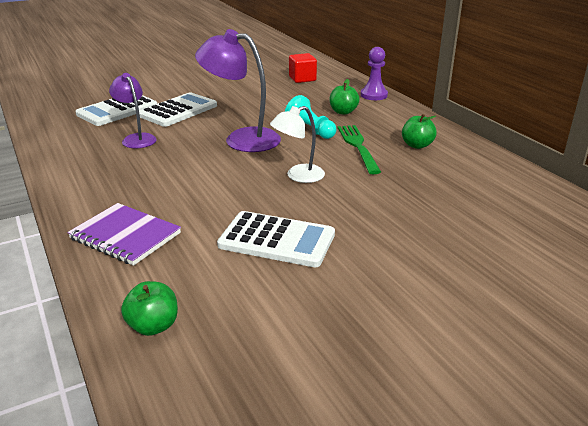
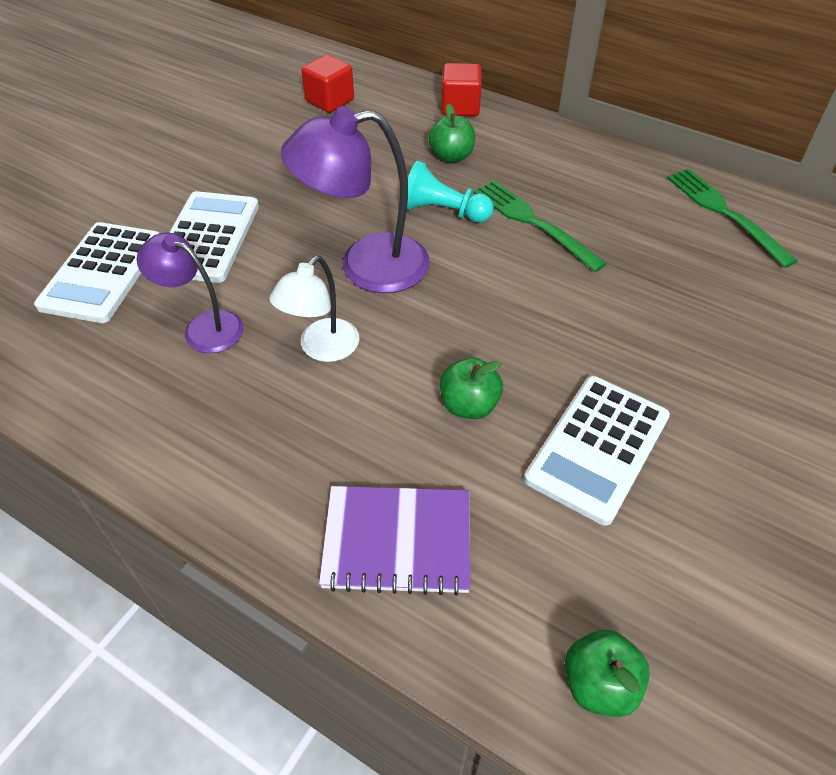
camera: 30 degrees left, 20 degrees up
(277, 240) = (597, 448): white calculator -> white calculator turned 135 degrees clockwise
(298, 176) = (512, 312): white lamp -> white lamp (322, 349)
(374, 95) = (460, 107): purple pawn -> red cube
(417, 145) = (600, 193): green apple -> green apple (469, 405)
(493, 173) = (725, 213): none -> green fork

